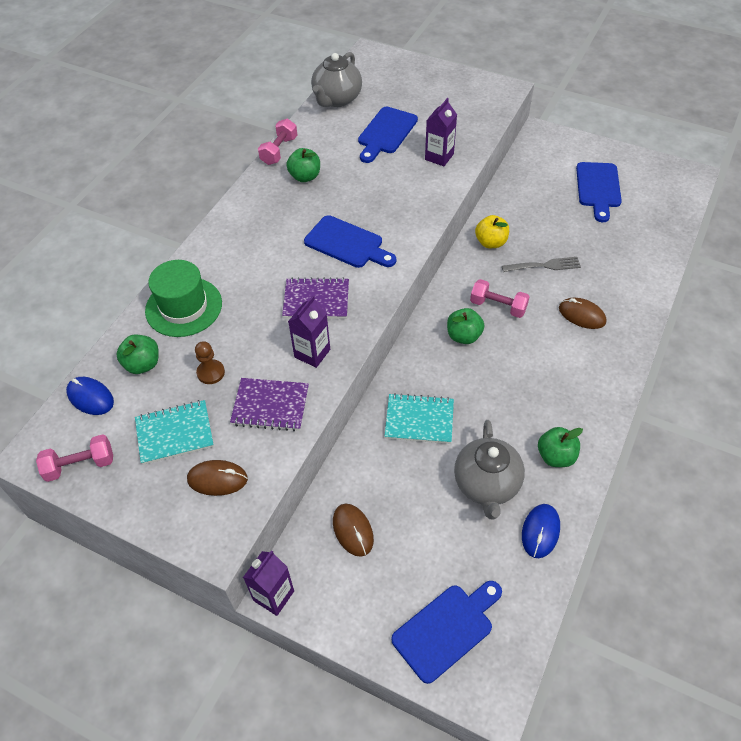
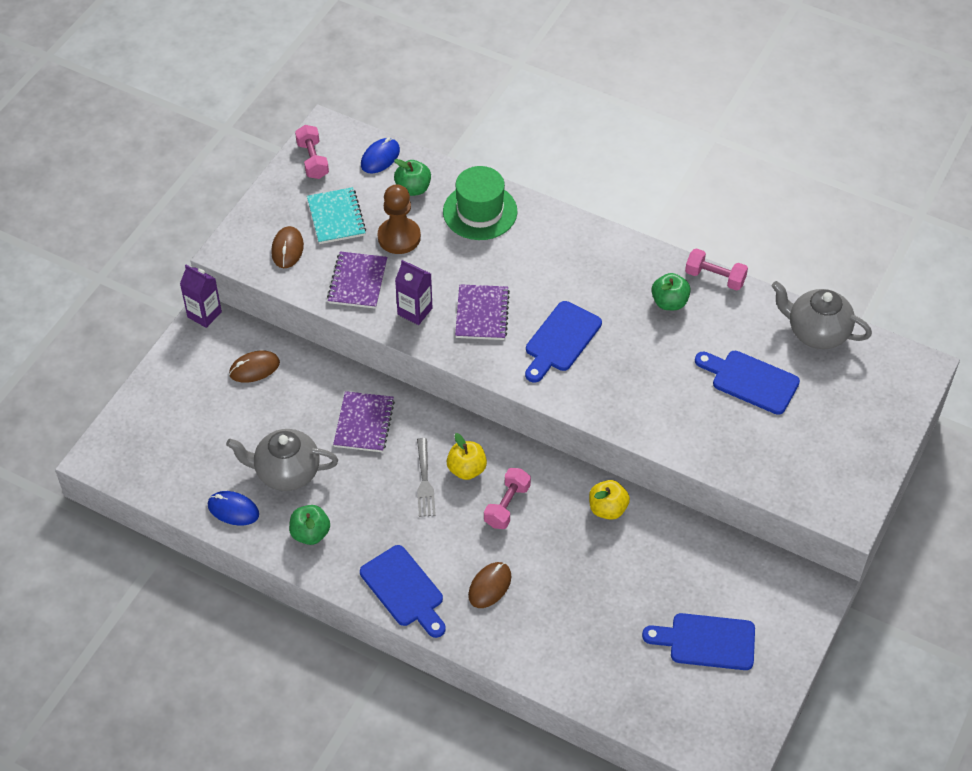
camera: 90 degrees right, 0 degrees up
(211, 373) = (399, 237): brown pawn -> brown pawn, size x1.69
(419, 420) = (364, 423): turquoise notebook -> purple notebook
(439, 157) = (706, 432): purple carton -> none
(446, 629) = (157, 431): blue cutting board -> blue cutting board (404, 590)
(463, 336) = (466, 469): green apple -> yellow apple
(543, 266) = (567, 559): grey fork -> grey fork (424, 480)

